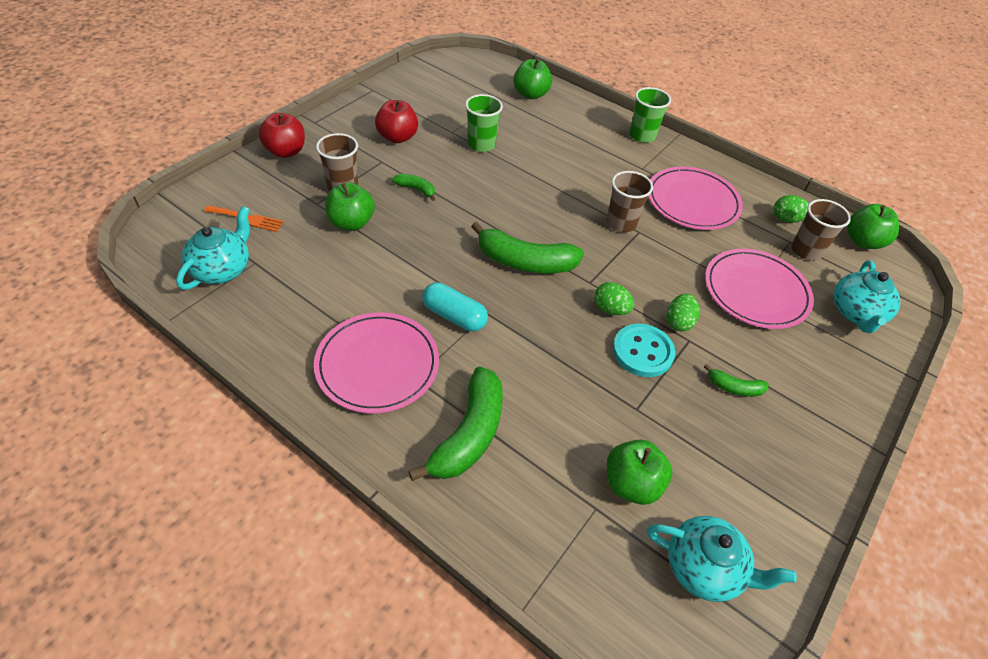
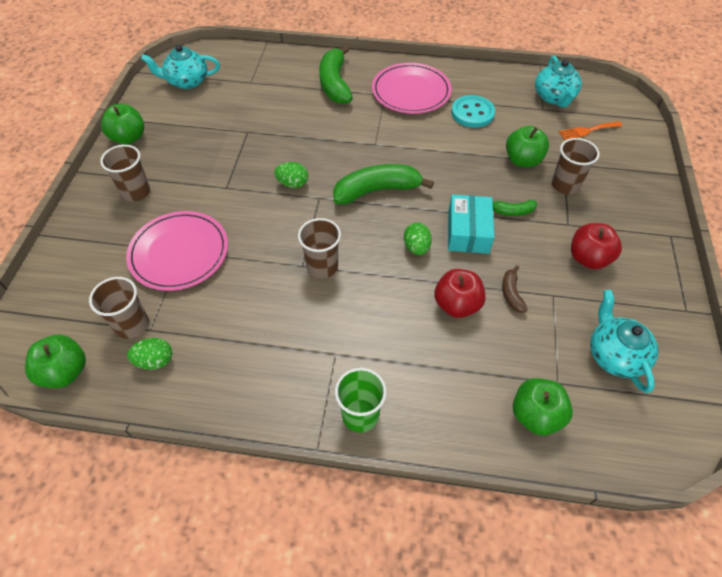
camera: 155 degrees right, 5 degrees up
(286, 151) = (645, 193): red apple -> red apple (457, 305)
(454, 316) = (393, 133): turquoise capsule -> none
(471, 192) = (468, 232): none -> turquoise box
(481, 144) = (511, 293): green cup -> brown banana
(631, 484) = (236, 97): green apple -> green apple (129, 138)
(642, 352) = (257, 165): turquoise button -> turquoise button (472, 113)
(678, 322) = (238, 197): green egg -> green egg (416, 247)
(692, 202) = (263, 331): pink plate -> none
(734, 387) = (185, 169): green banana -> none
(801, 383) = (136, 192): none -> brown cup
(856, 313) = (85, 273): turquoise teapot -> turquoise teapot (614, 355)

